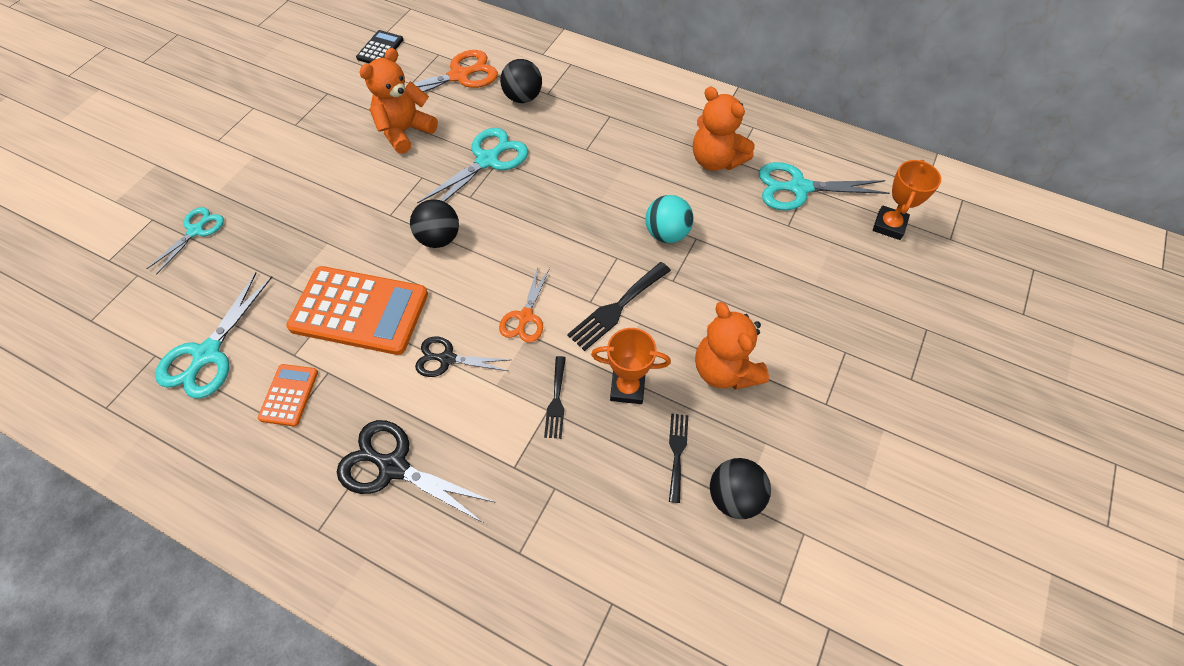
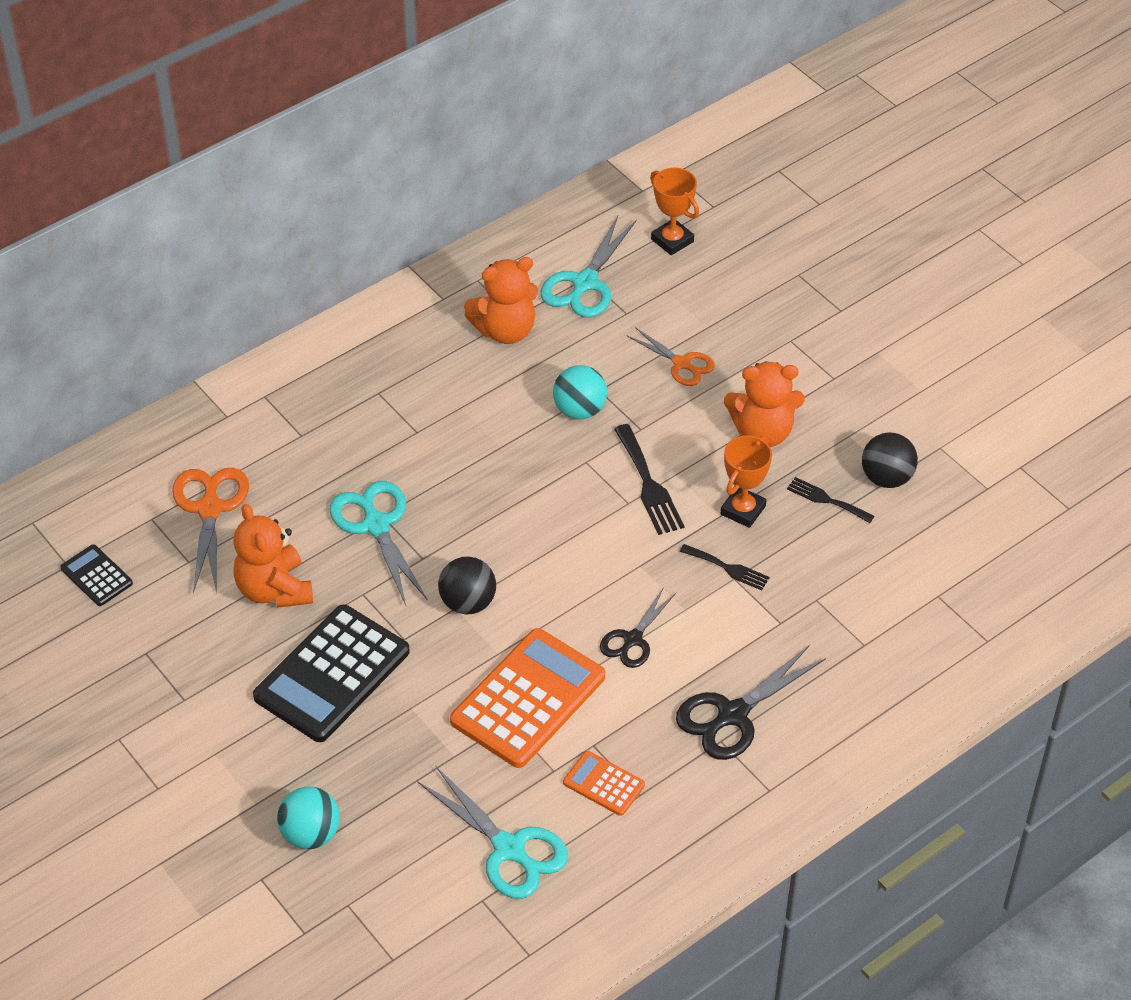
camera: 65 degrees left, 10 degrees down
(196, 231) = (311, 834): turquoise scissors -> turquoise ball
(342, 188) = (332, 674): none -> black calculator
(523, 97) = (293, 460): black ball -> none
(525, 317) = (617, 561): orange scissors -> orange scissors (682, 364)

